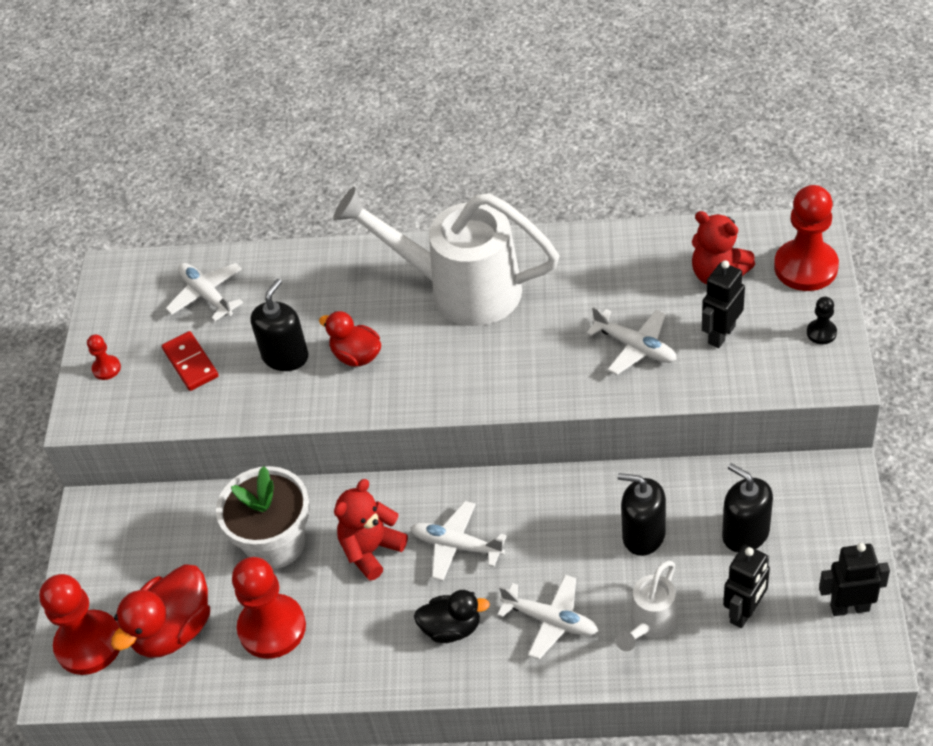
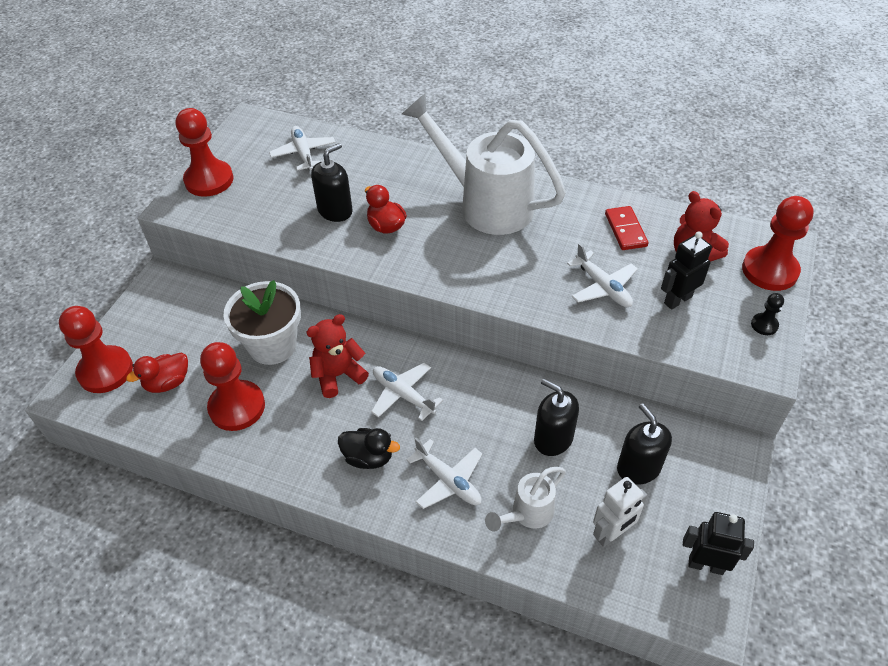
camera: 15 degrees right, 0 degrees up
(106, 368) = (209, 180): red pawn -> red pawn, size x2.20
(173, 630) = (167, 383): red duck -> red duck, size x0.64
(191, 363) = (267, 194): red domino -> red domino (625, 230)
(744, 612) = (611, 534): black robot -> white robot

